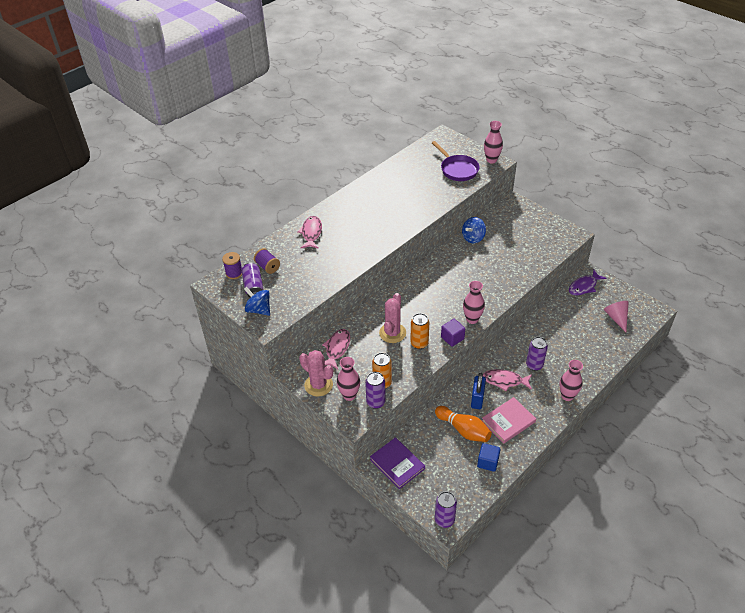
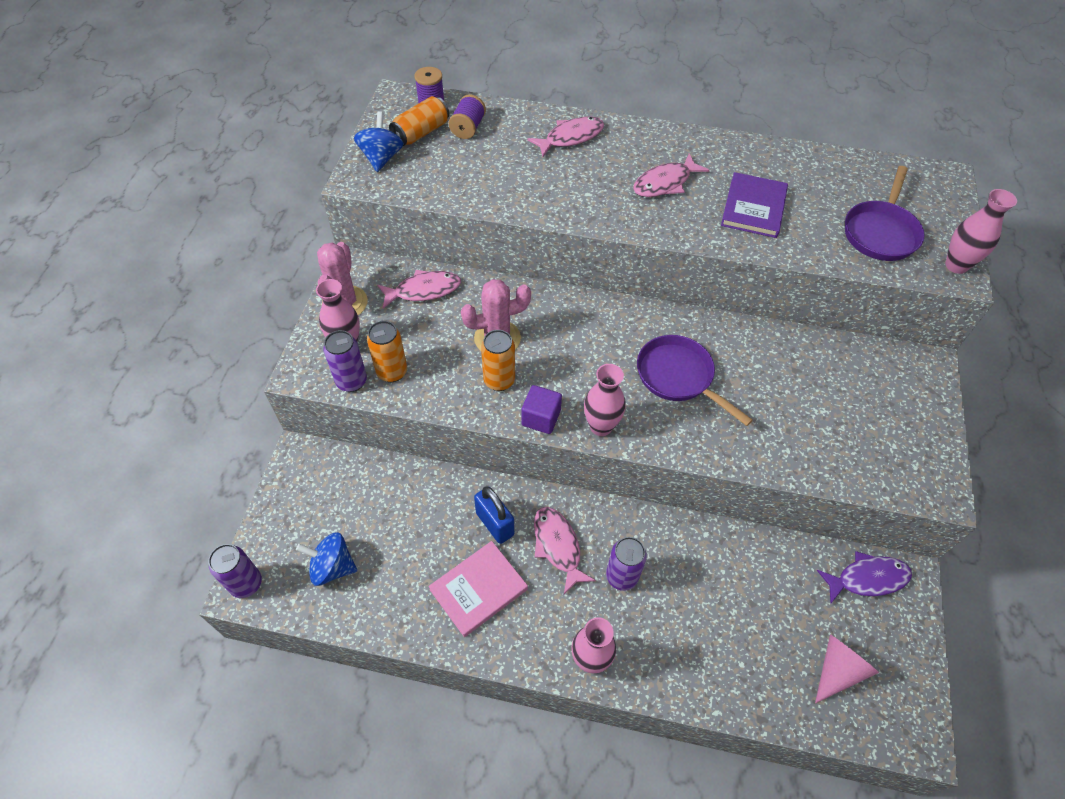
camera: 55 degrees right, 10 degrees up
(253, 286) = (421, 132): purple can -> orange can
(372, 216) = (665, 183): none -> pink fish
(397, 464) = (315, 476): purple book -> purple book (753, 208)
(463, 430) = (424, 533): orange bowling pin -> none
(464, 280) = (679, 377): none -> purple pan
(473, 238) = (785, 345): blue spinning top -> blue spinning top (332, 567)
(477, 399) = (495, 524): blue padlock -> blue padlock turned 75 degrees clockwise
(488, 462) = (381, 595): blue cube -> none
(508, 421) = (478, 589): pink book -> pink book turned 60 degrees counterclockwise
(584, 286) = (867, 578): purple fish -> purple fish turned 150 degrees clockwise

